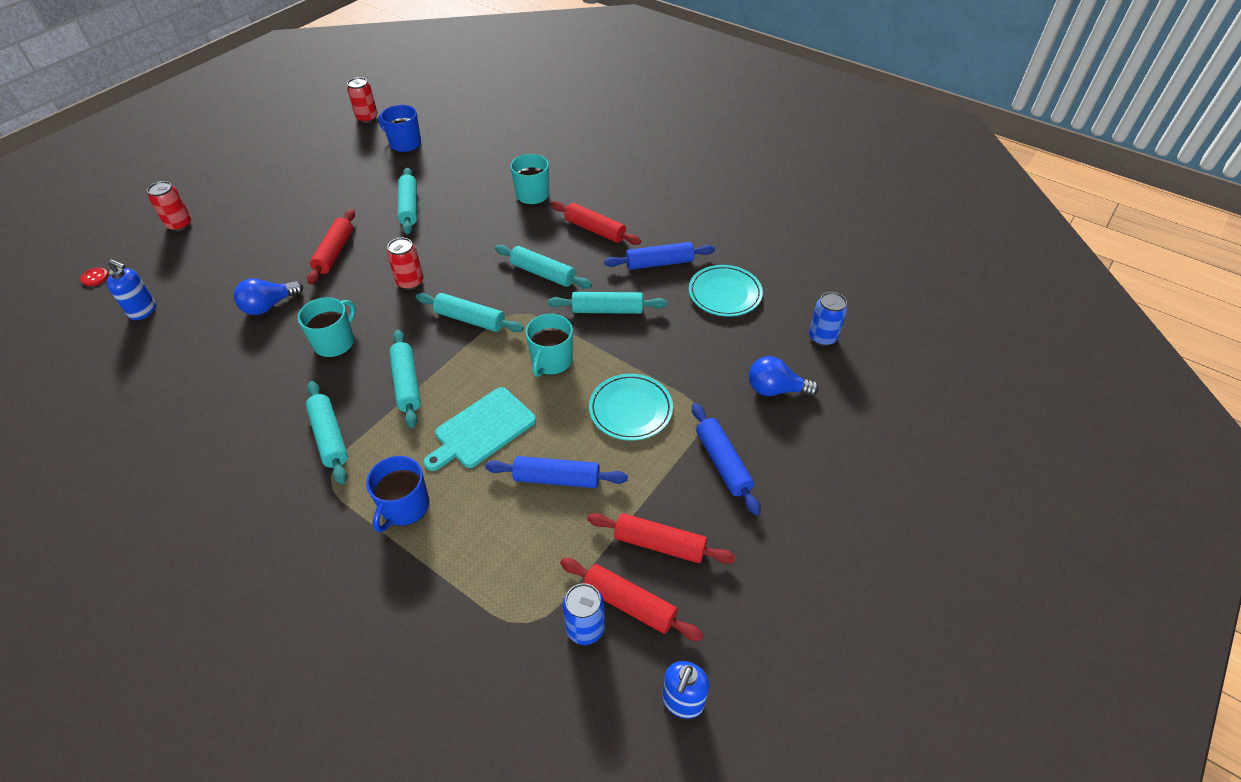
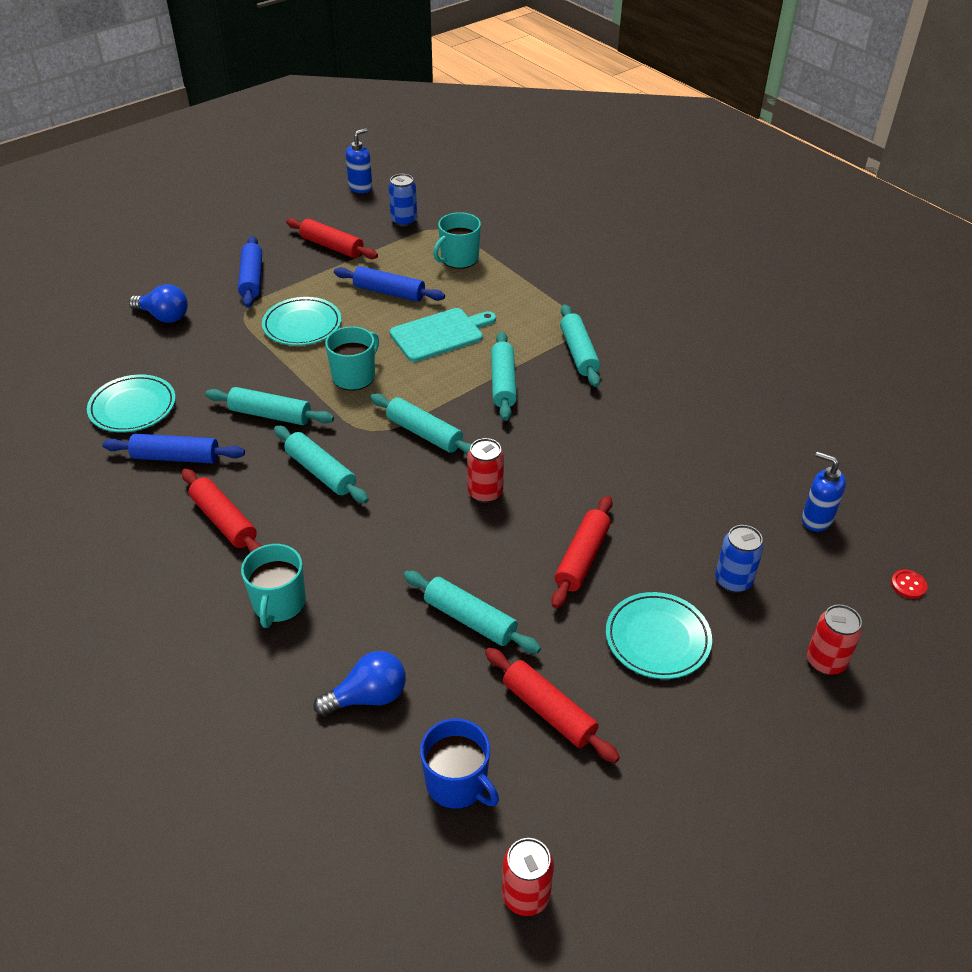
camera: 165 degrees left, 5 degrees down
(269, 306) = (659, 496): blue light bulb -> blue light bulb (368, 697)
(287, 218) = (657, 638): none -> turquoise plate
(335, 342) = (577, 437): turquoise mug -> turquoise mug (459, 259)
(404, 507) = (515, 296): blue mug -> none
(409, 207) = (470, 619): turquoise rolling pin -> turquoise rolling pin turned 60 degrees counterclockwise
(629, 604) = (370, 225): red rolling pin -> red rolling pin (548, 711)
(822, 337) = (78, 348): blue can -> blue can (733, 581)

